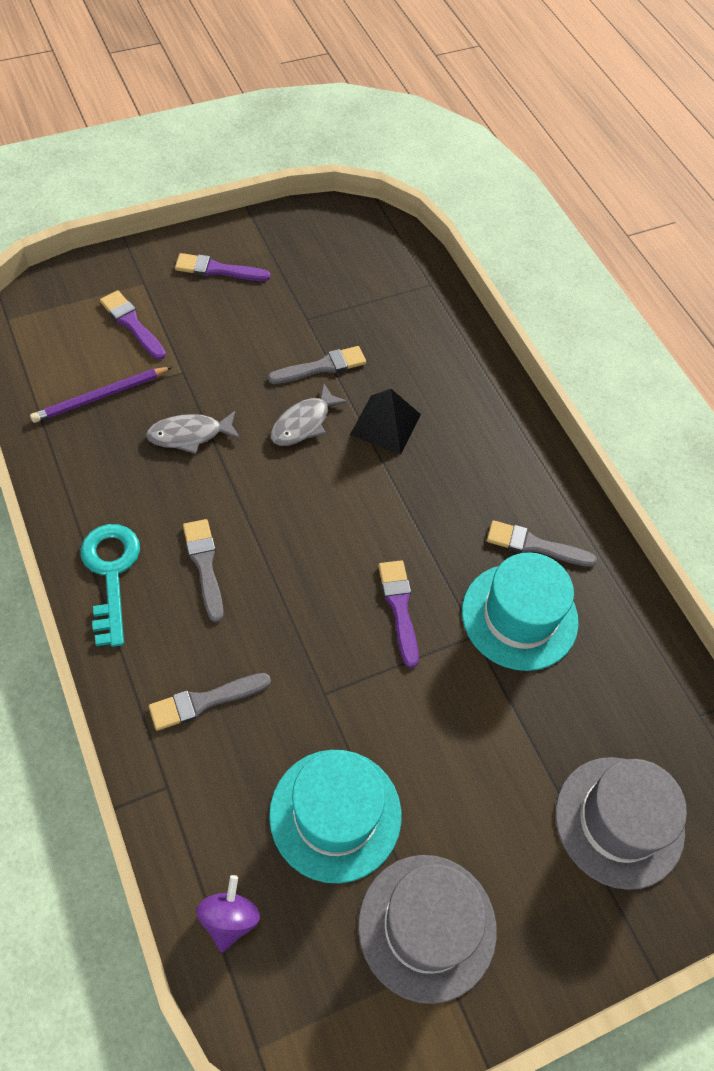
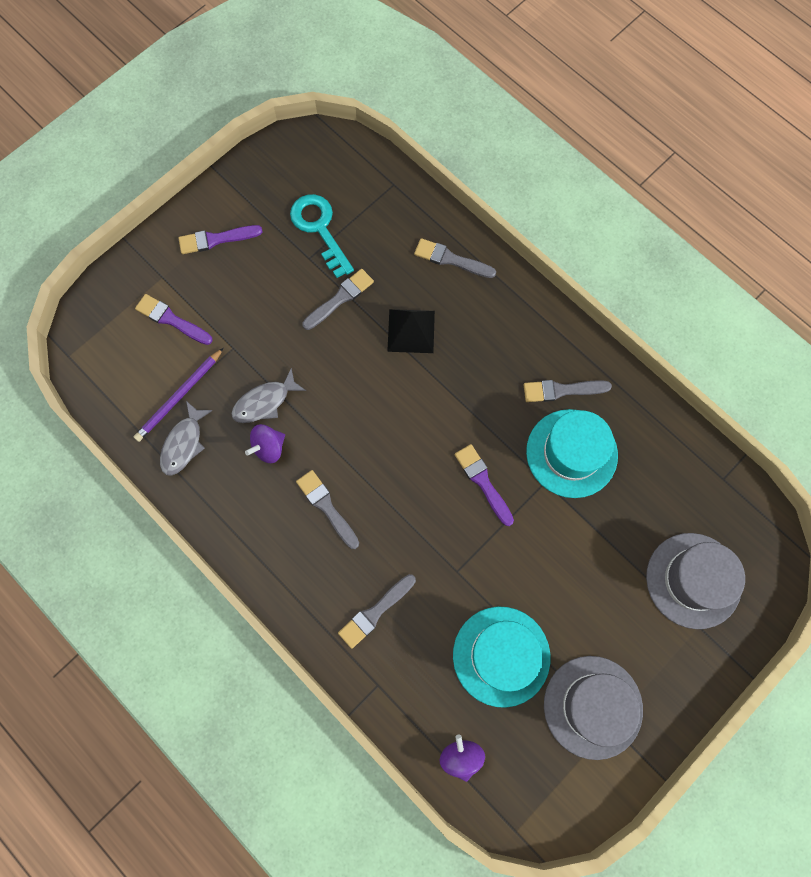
camera: 15 degrees left, 15 degrees up
(111, 574) = (261, 542): turquoise key -> turquoise key (319, 229)
(170, 481) = (268, 447): none -> purple spinning top
(303, 423) = (347, 355): grey fish -> grey fish (184, 443)
(461, 372) = (451, 259): none -> grey brush

